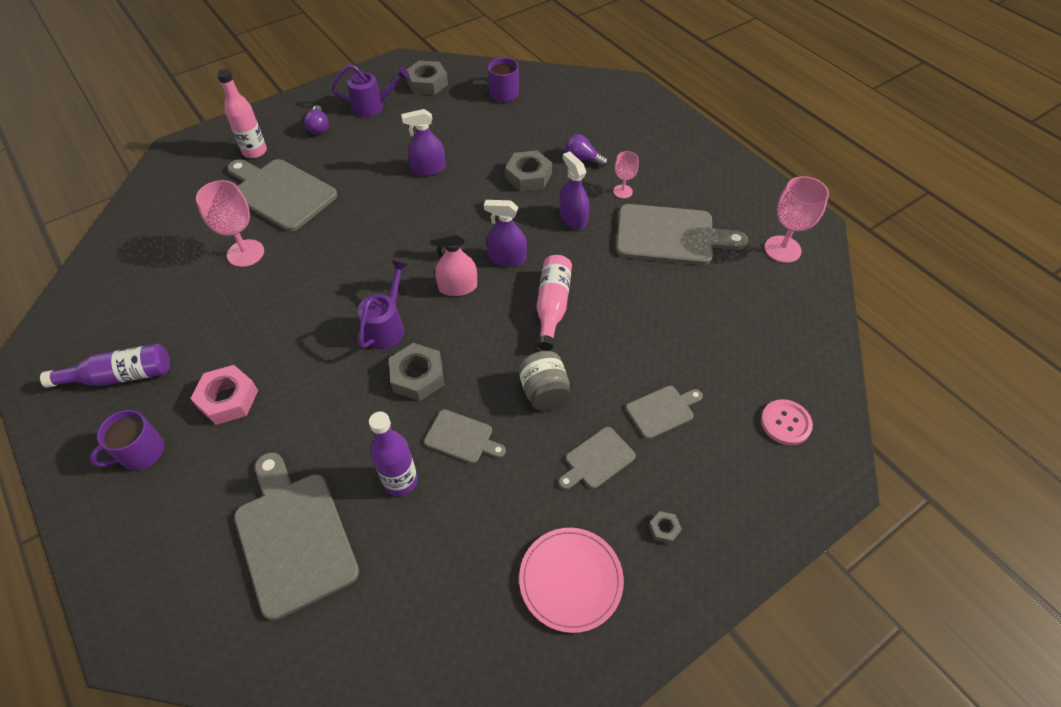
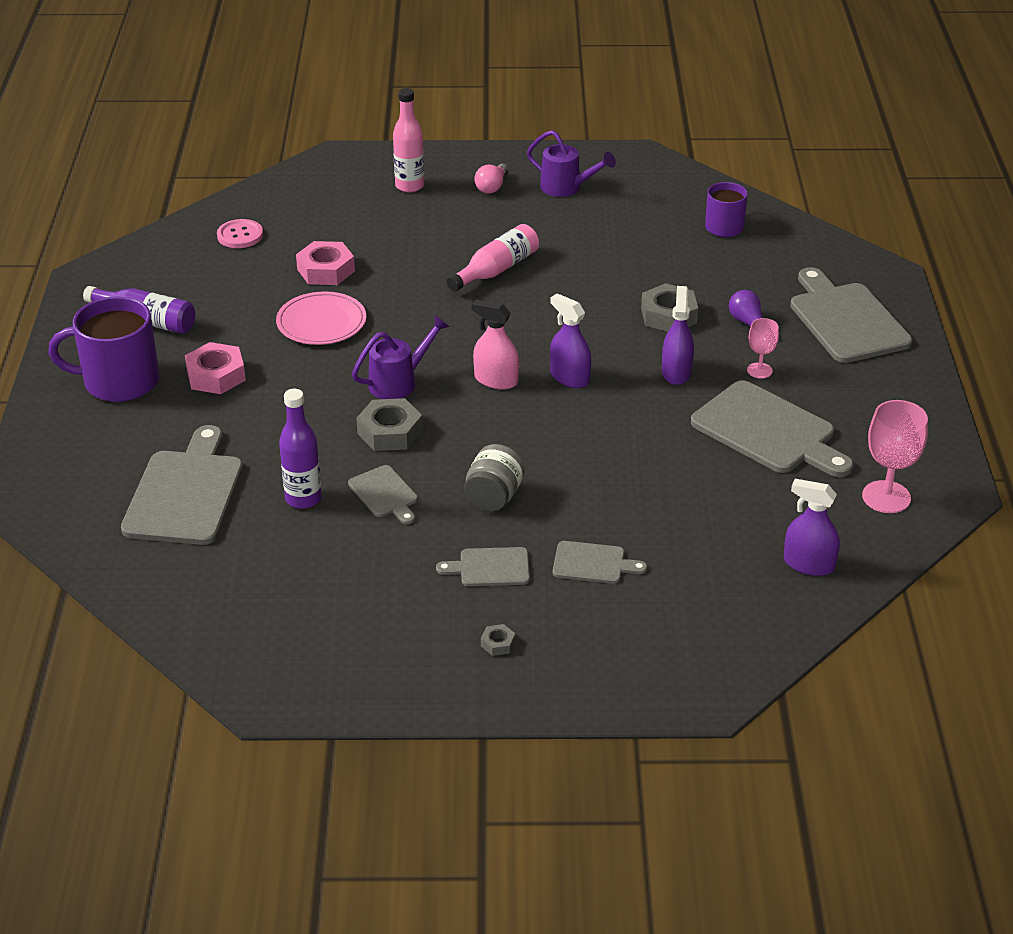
camera: 35 degrees right, 15 degrees down
(141, 452) = (119, 381): purple mug -> purple mug, size x1.69
(245, 253) = (326, 270): pink goblet -> pink nut
(281, 193) = (402, 232): grey cutting board -> grey cutting board (846, 320)
(319, 127) = (492, 187): purple light bulb -> pink light bulb
(427, 83) = (647, 186): grey nut -> none
(428, 169) = (568, 268): purple spray bottle -> purple spray bottle (808, 564)
(552, 306) = (573, 435): pink bottle -> pink bottle (496, 270)
(571, 580) = (379, 633): pink plate -> pink plate (321, 322)
(785, 423) = (708, 631): pink button -> pink button (240, 235)

